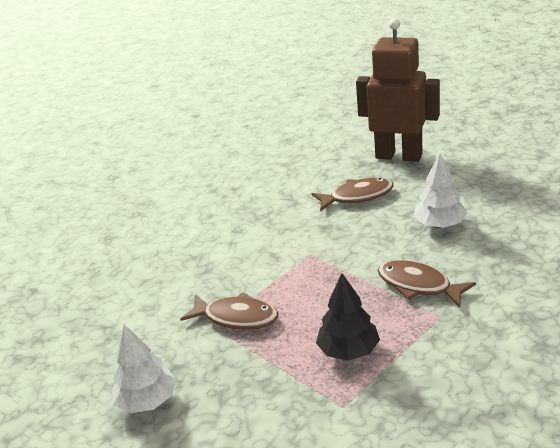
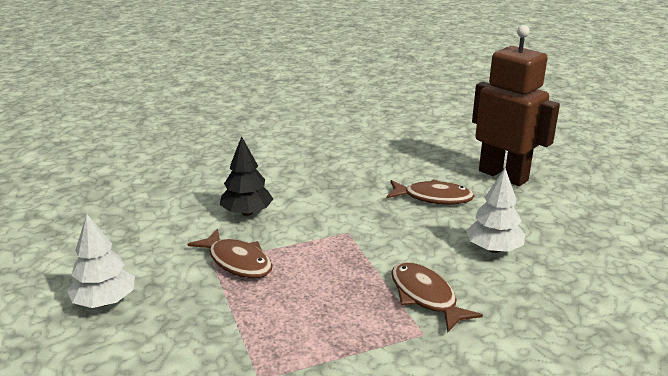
camera: 20 degrees right, 5 degrees down
(348, 351) = (308, 330): black tree -> black tree (247, 212)

